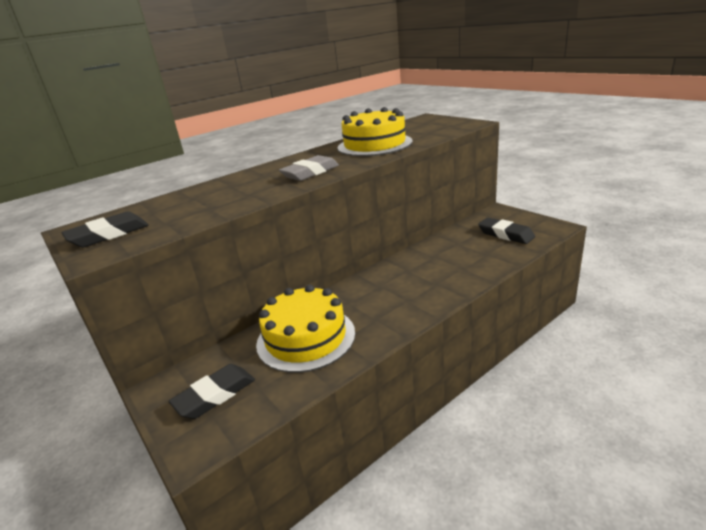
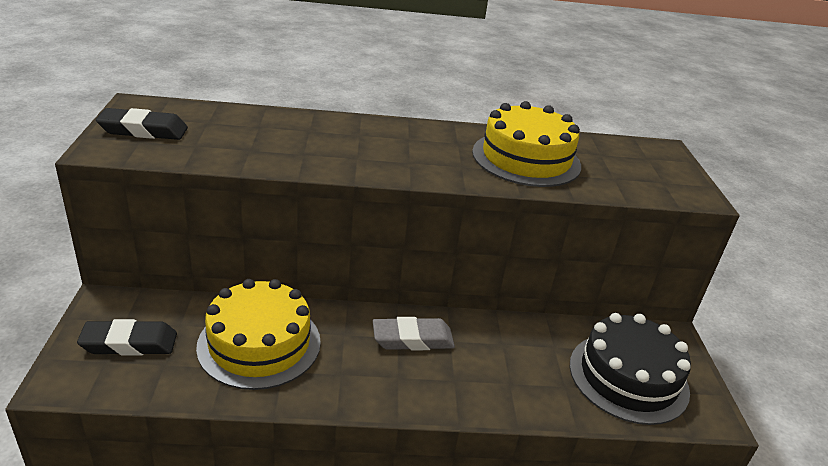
camera: 30 degrees right, 5 degrees up
(310, 173) = (396, 160): grey eraser -> grey eraser (412, 339)
(505, 234) = (628, 377): black eraser -> black cake

